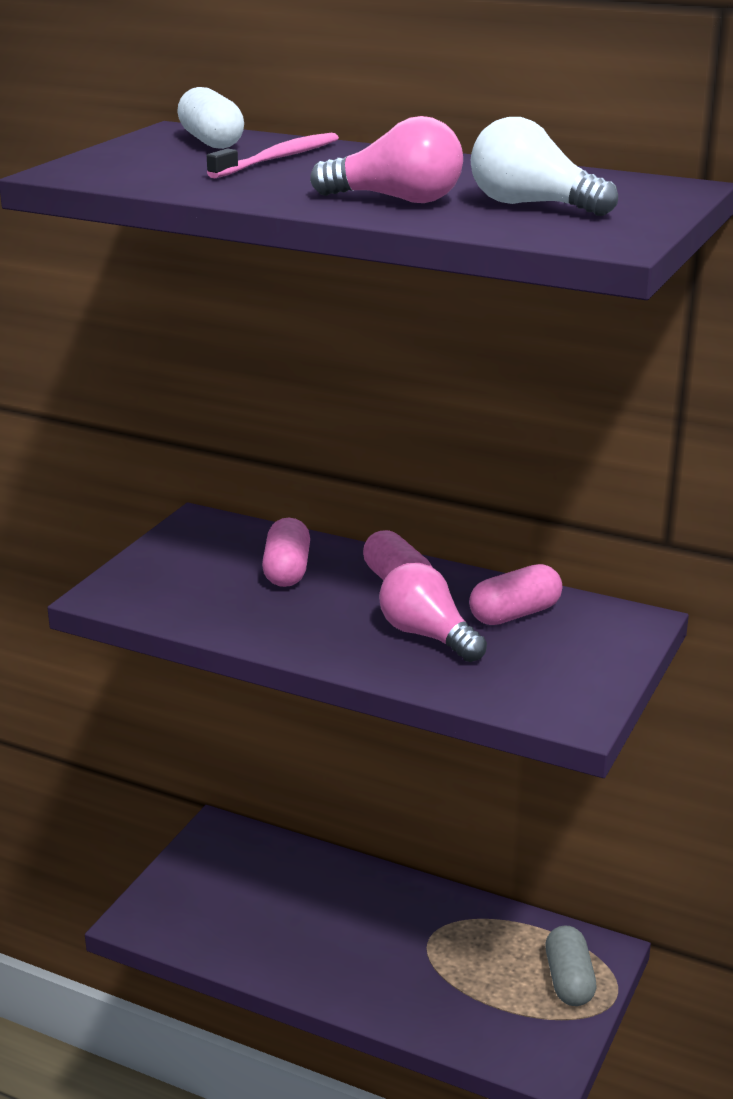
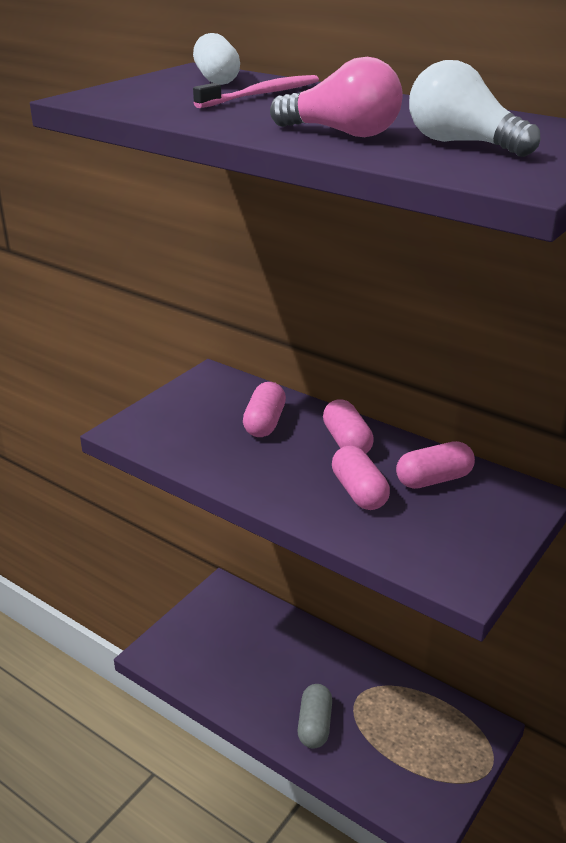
camera: 10 degrees right, 5 degrees up
(427, 635) = (359, 492): pink light bulb -> pink capsule
(569, 980) = (456, 749): grey capsule -> grey capsule (315, 725)

